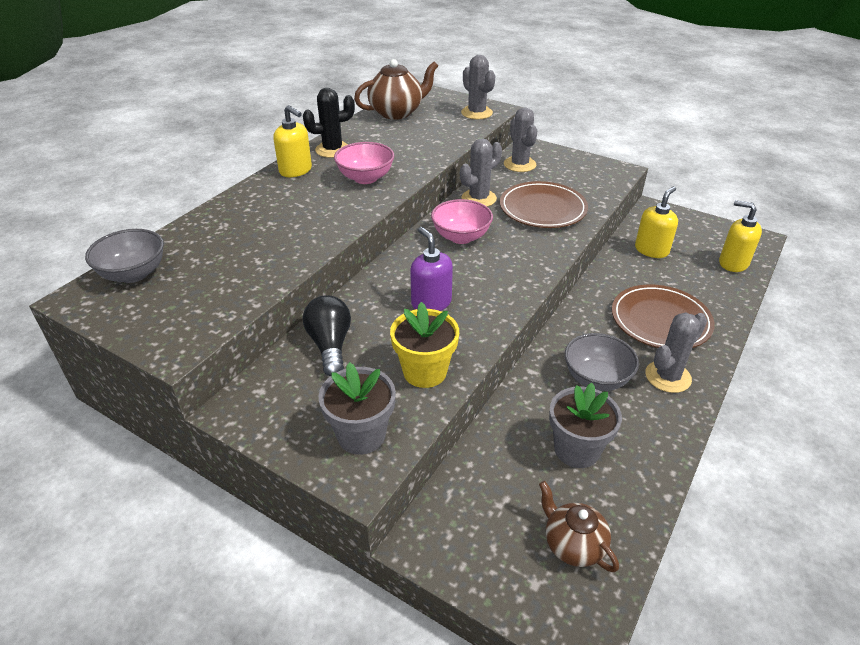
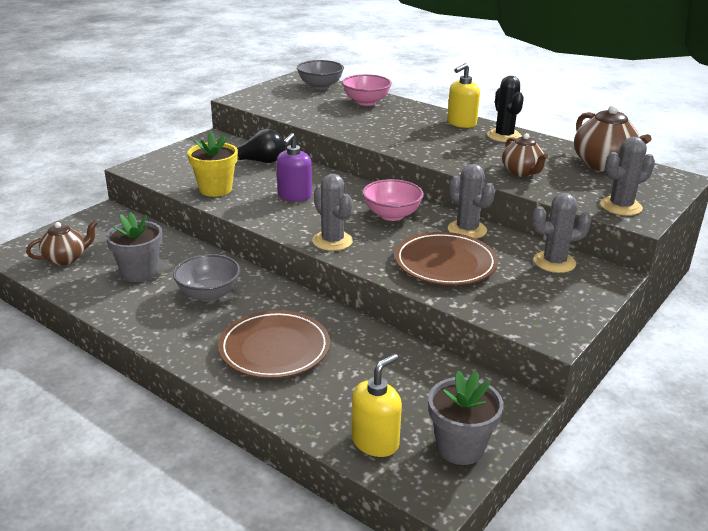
camera: 95 degrees right, 10 degrees down
(361, 435) = (170, 169): grey flower pot -> grey flower pot (460, 447)
(365, 178) = (448, 147): pink bowl -> pink bowl (366, 102)
(421, 145) = (522, 172): none -> brown teapot
(431, 303) = (294, 196): purple soap dispenser -> purple soap dispenser turned 135 degrees clockwise
(651, 250) = (412, 375): yellow soap dispenser -> none
(668, 377) = (193, 333): grey cactus -> grey cactus (332, 241)

